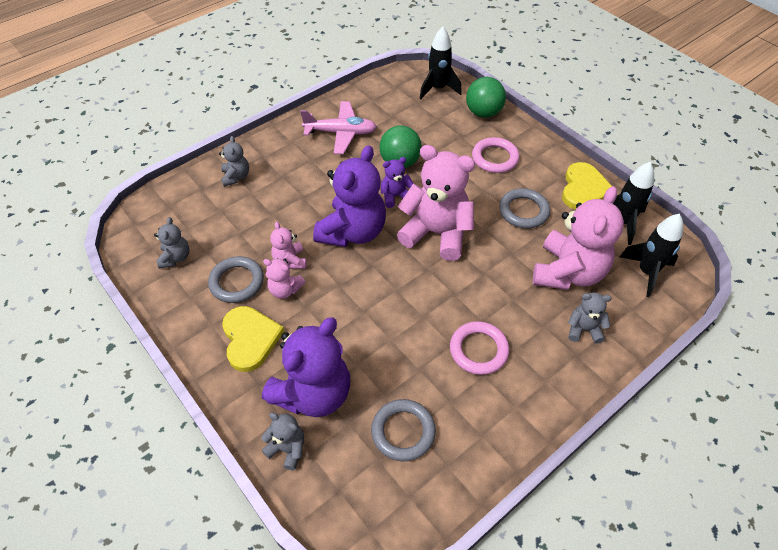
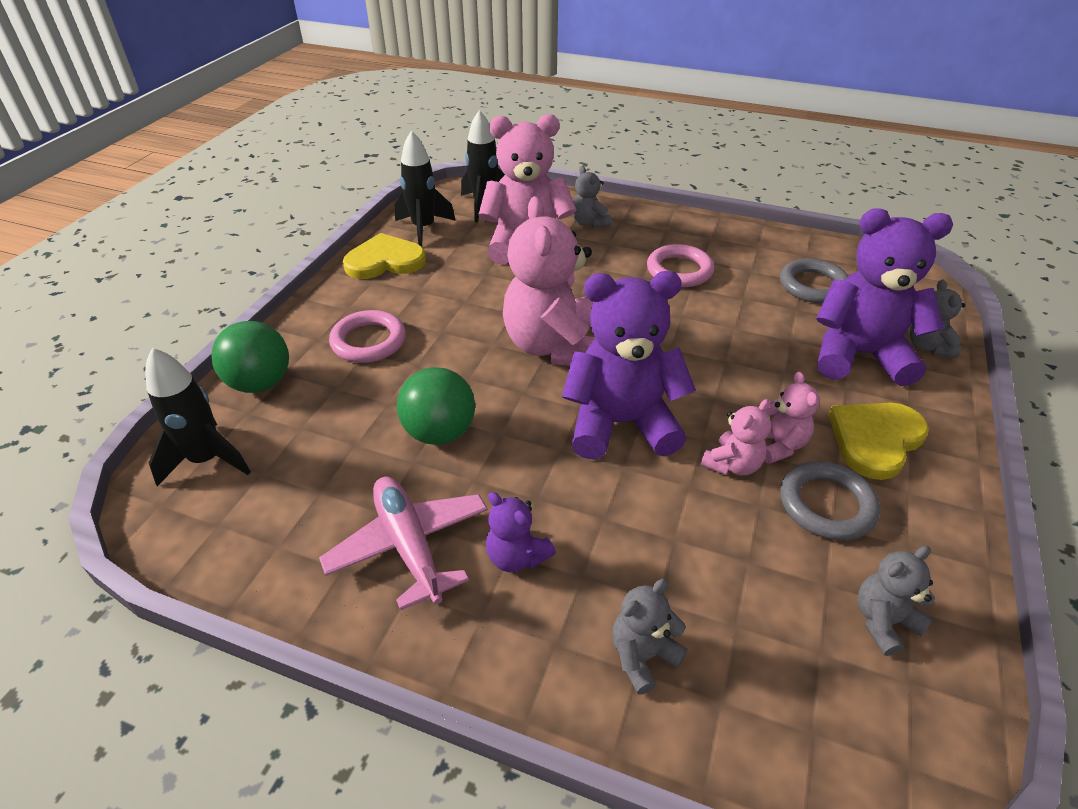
camera: 120 degrees left, 10 degrees down
(395, 196) = (517, 408): purple teddy bear -> purple teddy bear (516, 556)
(523, 211) = (457, 292): grey ring -> none

